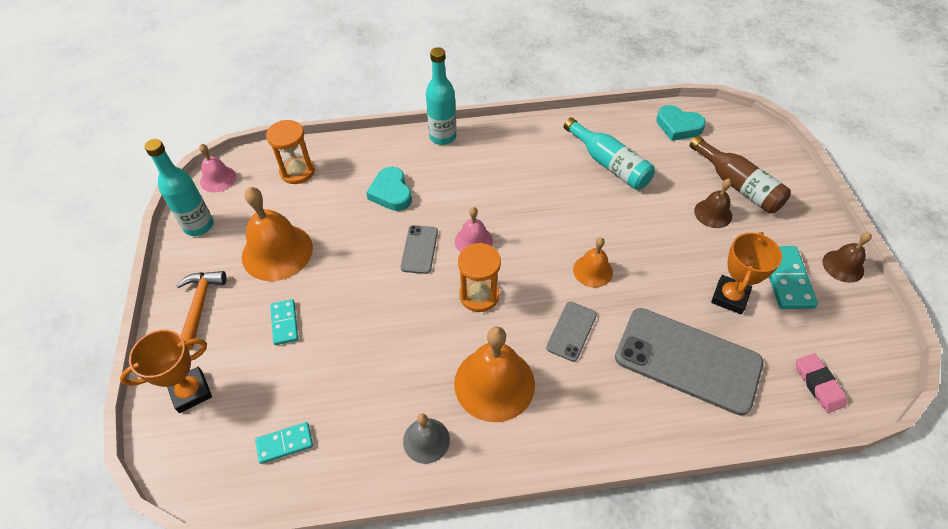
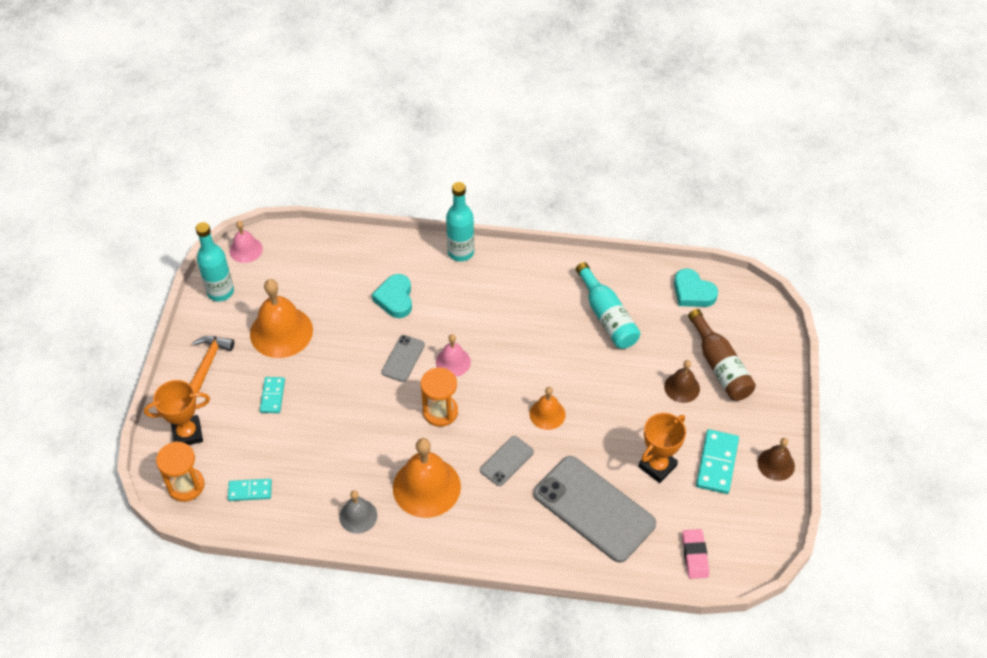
camera: 15 degrees right, 0 degrees up
(297, 171) = (317, 258): orange hourglass -> orange hourglass (186, 485)

